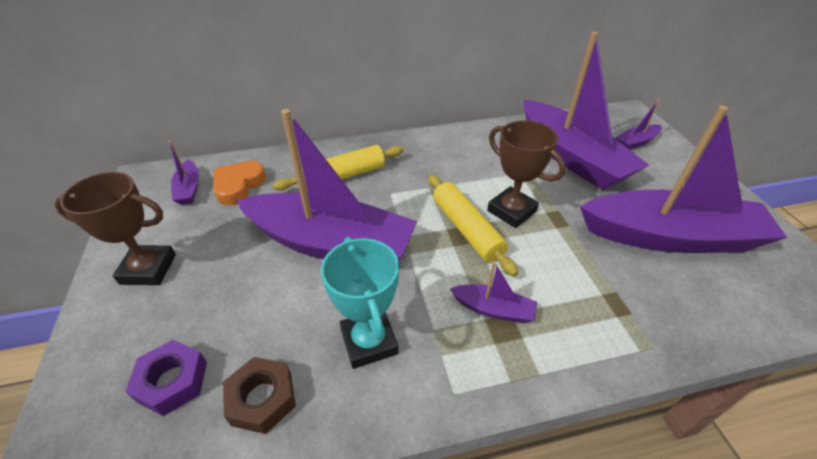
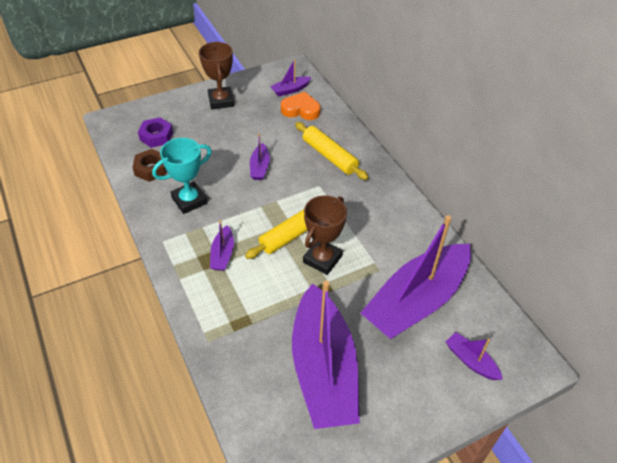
camera: 75 degrees right, 5 degrees up
(331, 243) = (260, 167): purple boat -> purple boat, size x0.41

